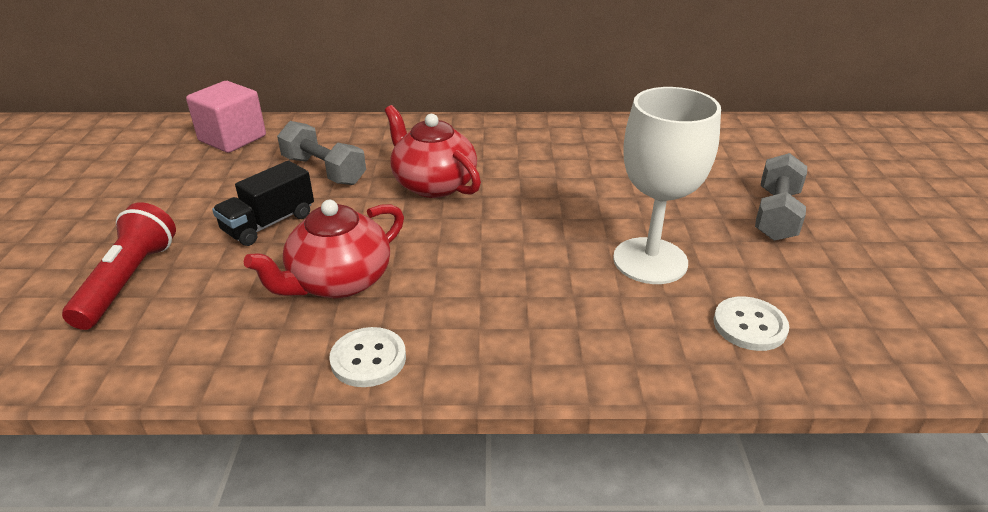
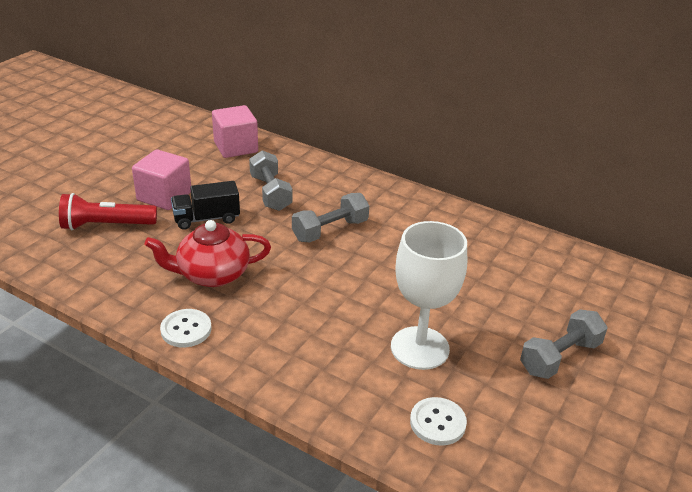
camera: 30 degrees right, 0 degrees up
(128, 280) = (106, 225): red flashlight -> red flashlight turned 135 degrees counterclockwise
(185, 218) = (164, 196): none -> pink cube
(433, 184) = (330, 230): red teapot -> grey dumbbell

